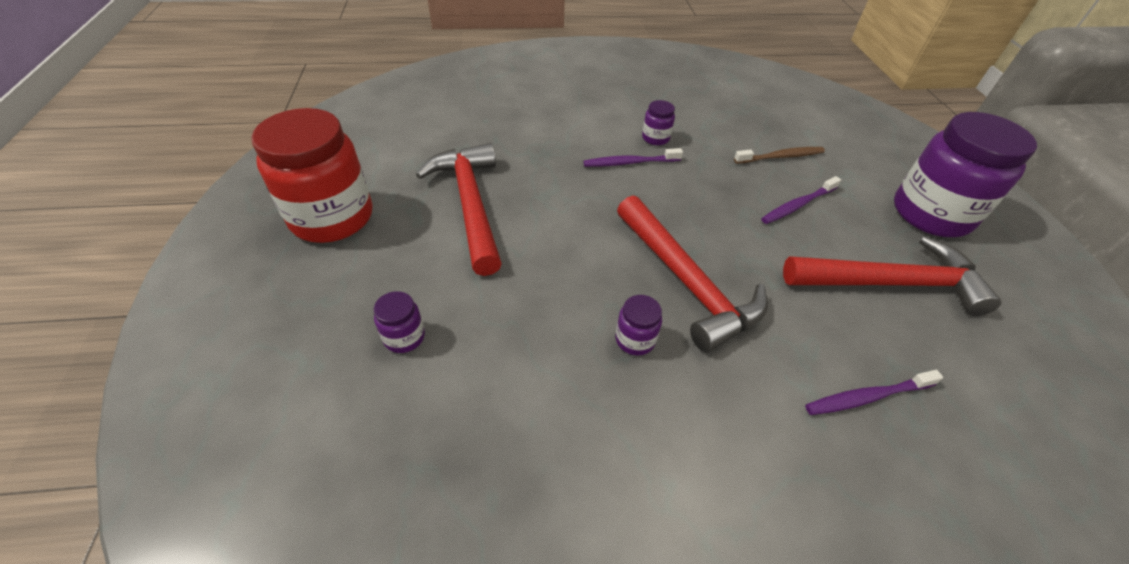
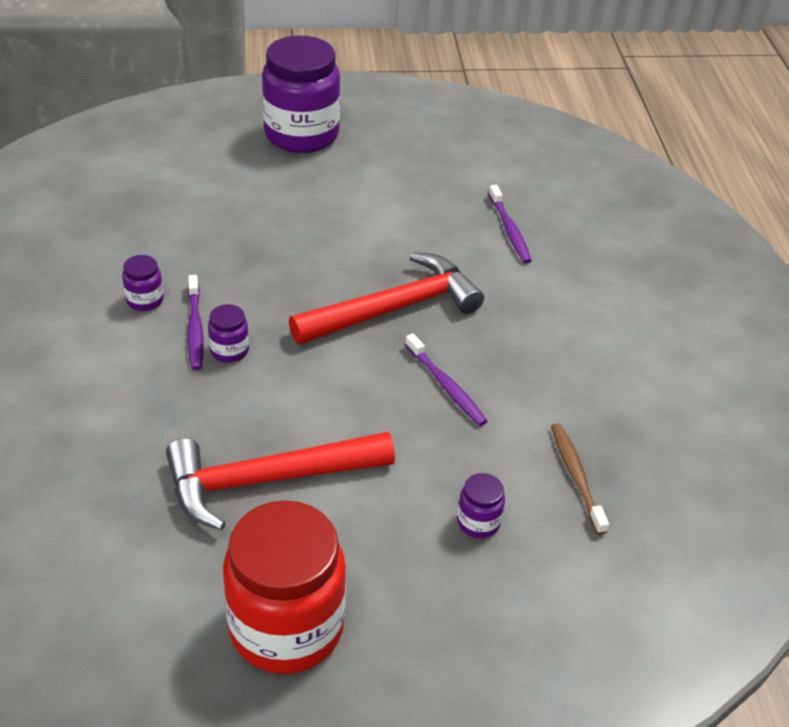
camera: 90 degrees left, 5 degrees down
(635, 339) = (466, 351): purple jar -> purple jar (229, 350)
(781, 157) = (198, 206): brown toothbrush -> brown toothbrush (576, 476)
(797, 205) = (284, 213): purple toothbrush -> purple toothbrush (446, 386)
(890, 283) = (391, 185): red hammer -> none

